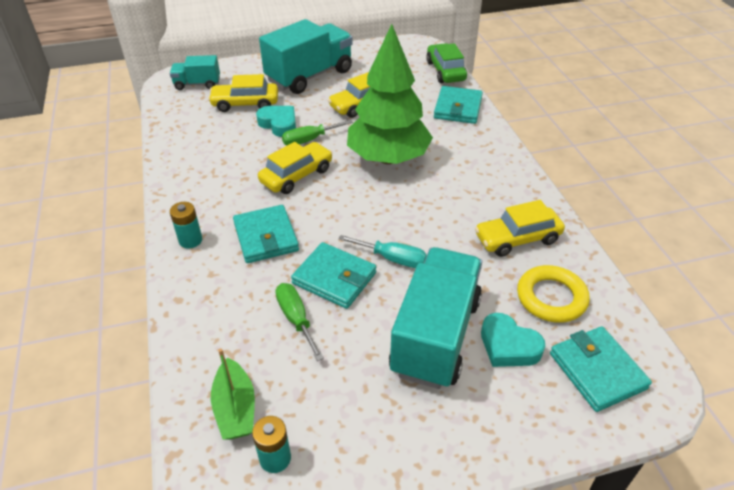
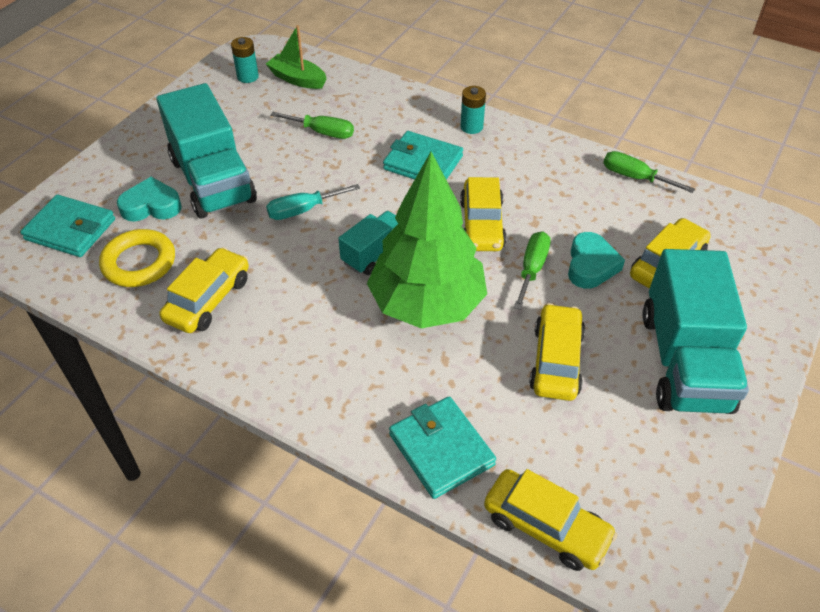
camera: 135 degrees right, 5 degrees up
(172, 144) = (635, 177): none -> green screwdriver
(197, 84) = (759, 252): turquoise truck -> turquoise truck (374, 254)
(279, 124) = (591, 265): turquoise heart -> turquoise heart turned 75 degrees counterclockwise
(334, 278) = (330, 170): turquoise wallet -> none
(445, 71) = (546, 527): green car -> yellow car

